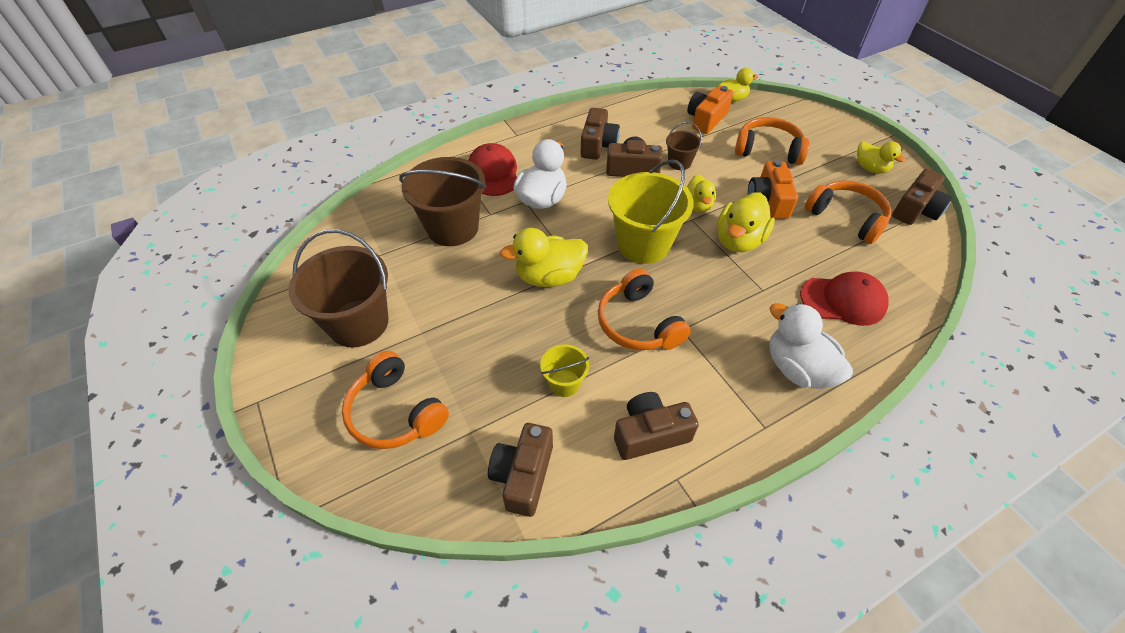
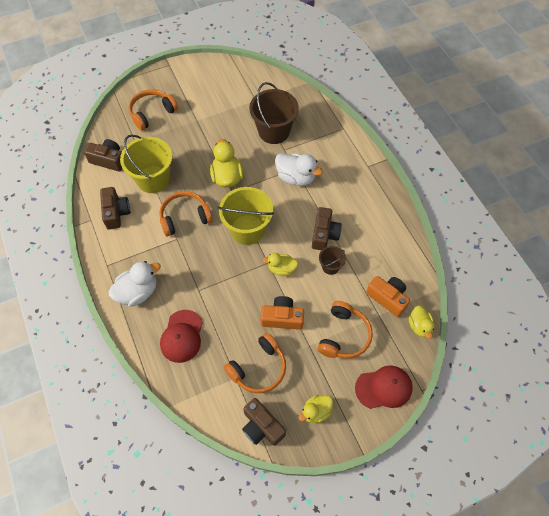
camera: 95 degrees right, 10 degrees up
(358, 323) = (208, 95): brown bucket -> none
(493, 173) = (324, 152): red cap -> red cap (383, 388)
(564, 383) = (153, 179): yellow bucket -> yellow bucket, size x2.02
(598, 145) = (354, 215): brown camera -> none
(738, 240) = (244, 287): yellow duck -> none

